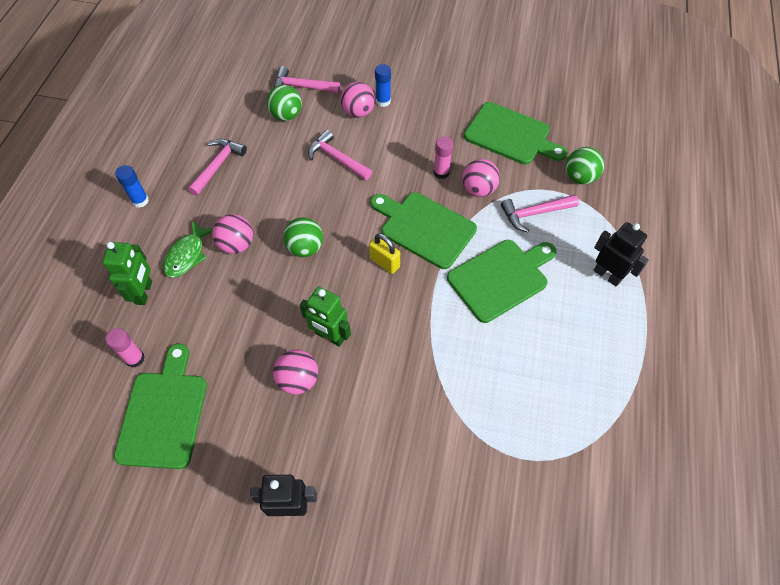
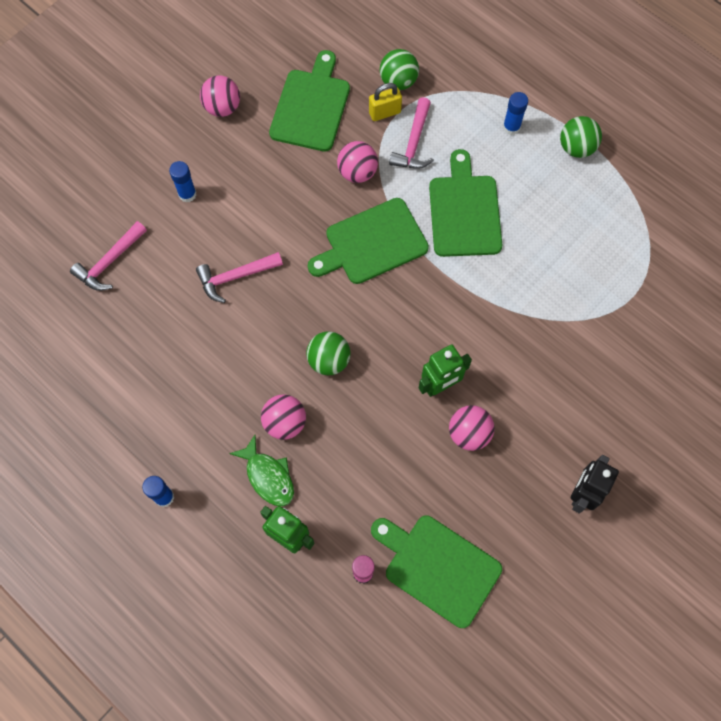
camera: 60 degrees left, 10 degrees up
(218, 166) = (167, 397): pink hammer -> none
(286, 115) = (141, 297): green ball -> green ball (576, 148)
(358, 112) = (186, 225): pink ball -> pink ball (222, 107)
(384, 263) = (389, 298): yellow padlock -> yellow padlock (384, 113)
(441, 172) = (316, 192): pink glue stick -> none
(510, 135) = (311, 106): green cutting board -> green cutting board turned 45 degrees counterclockwise
(607, 275) = (511, 127): black robot -> blue glue stick

